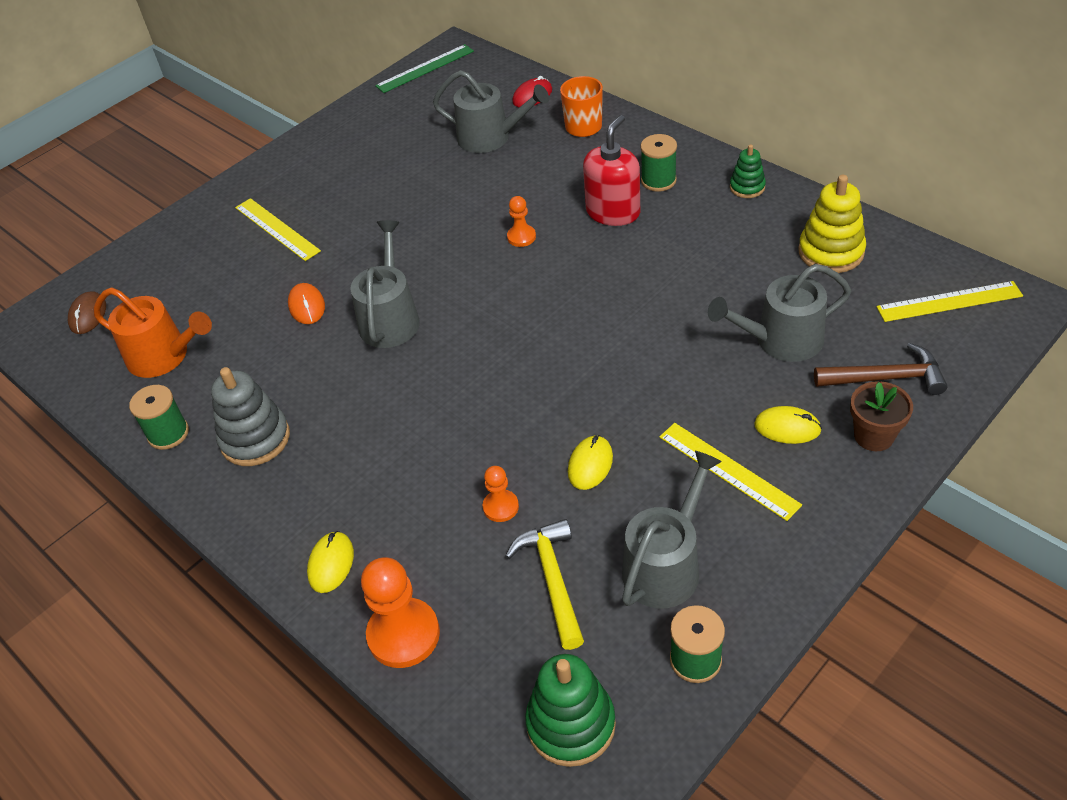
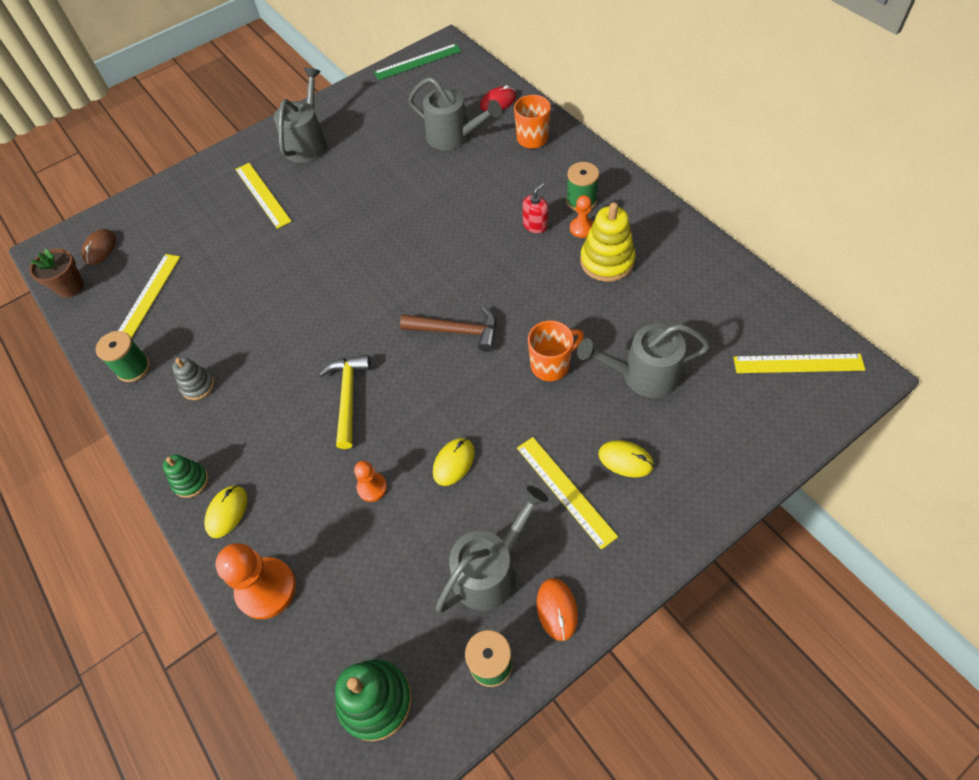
camera: 10 degrees right, 10 degrees up
(164, 356) = (147, 297): orange watering can -> yellow ruler
(255, 439) = (198, 386): grey stacking toy -> grey stacking toy, size x0.58
(307, 306) = (268, 271): orange mouse -> orange mouse (557, 609)
(390, 318) = (330, 294): grey watering can -> grey watering can (307, 142)
(521, 237) = (454, 236): orange pawn -> orange pawn (582, 228)
(552, 580) = (395, 564): yellow hammer -> yellow hammer (348, 397)
(613, 212) = (535, 225): red soap dispenser -> red soap dispenser, size x0.56
(674, 348) = (551, 365): none -> orange mug
(747, 187) = (654, 220): green stacking toy -> green stacking toy (191, 481)
(831, 252) = (709, 296): yellow stacking toy -> yellow stacking toy (607, 261)
(874, 436) = (697, 482): brown flower pot -> brown flower pot (70, 287)
(886, 378) = (722, 428): brown hammer -> brown hammer (456, 331)

